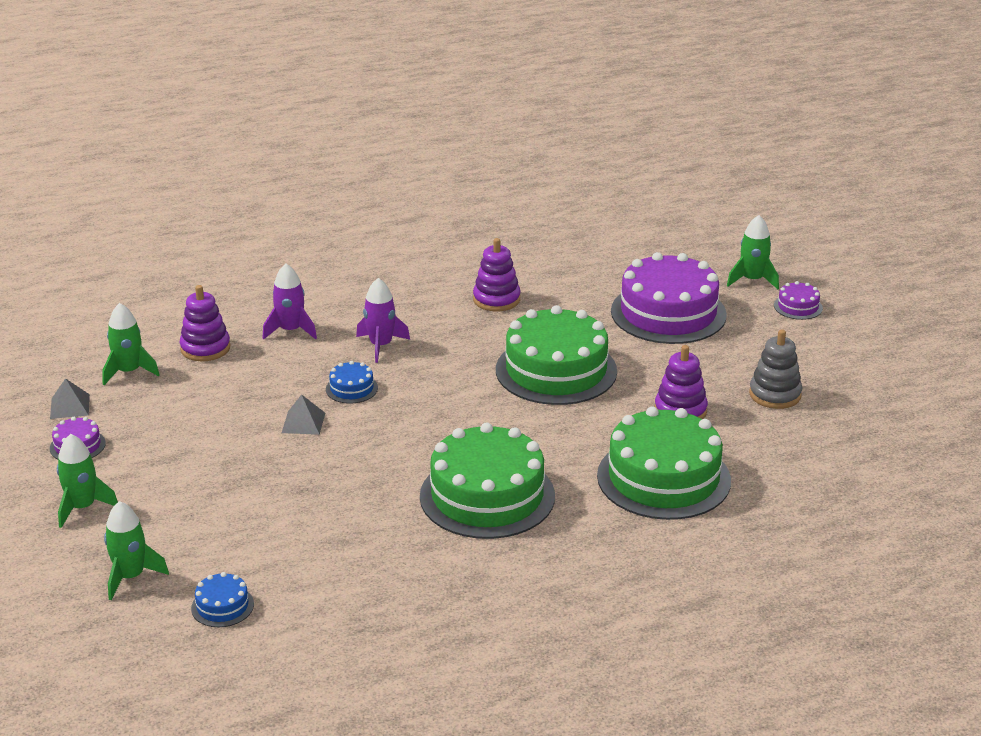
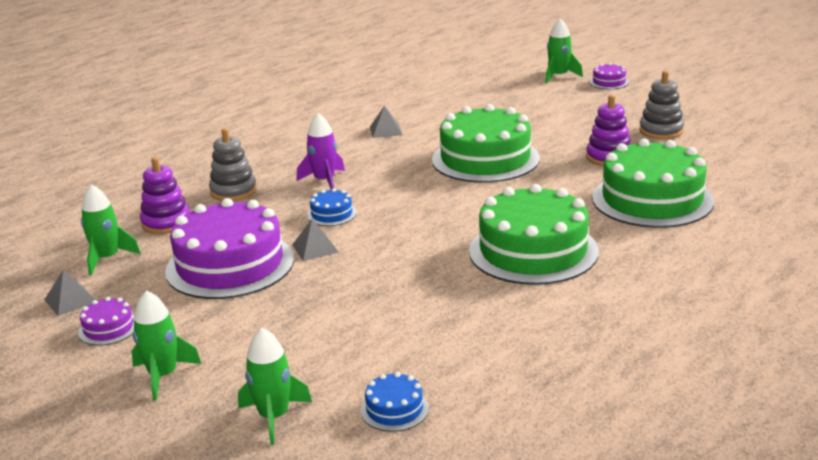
camera: 25 degrees left, 5 degrees down
(291, 330) = (233, 191): purple rocket -> grey stacking toy
(496, 299) = (385, 130): purple stacking toy -> grey pyramid
(668, 313) = (525, 107): purple cake -> purple cake (230, 265)

